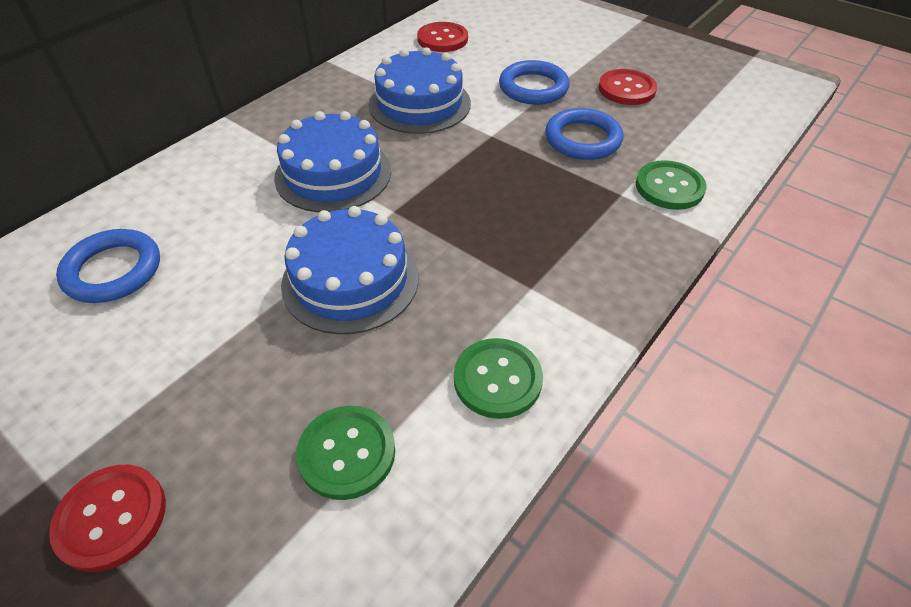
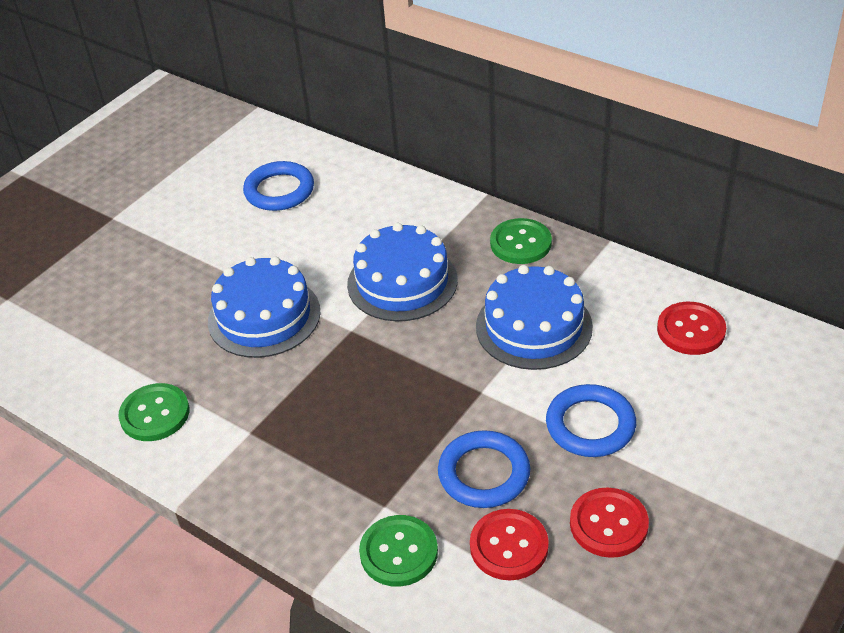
camera: 90 degrees right, 5 degrees down
(111, 518) = (84, 251): red button -> red button (509, 546)
(347, 453) = (107, 340): green button -> green button (520, 243)

